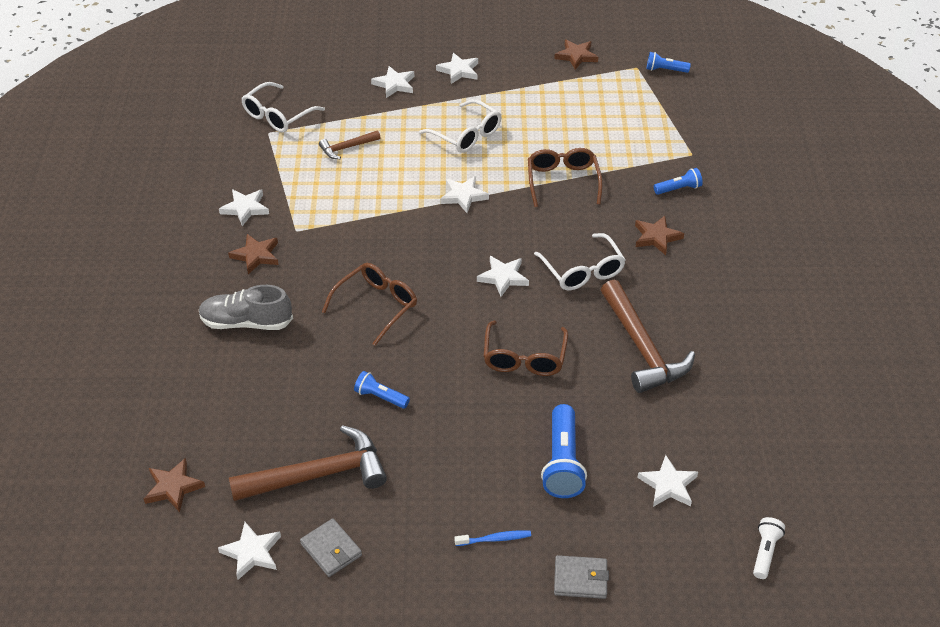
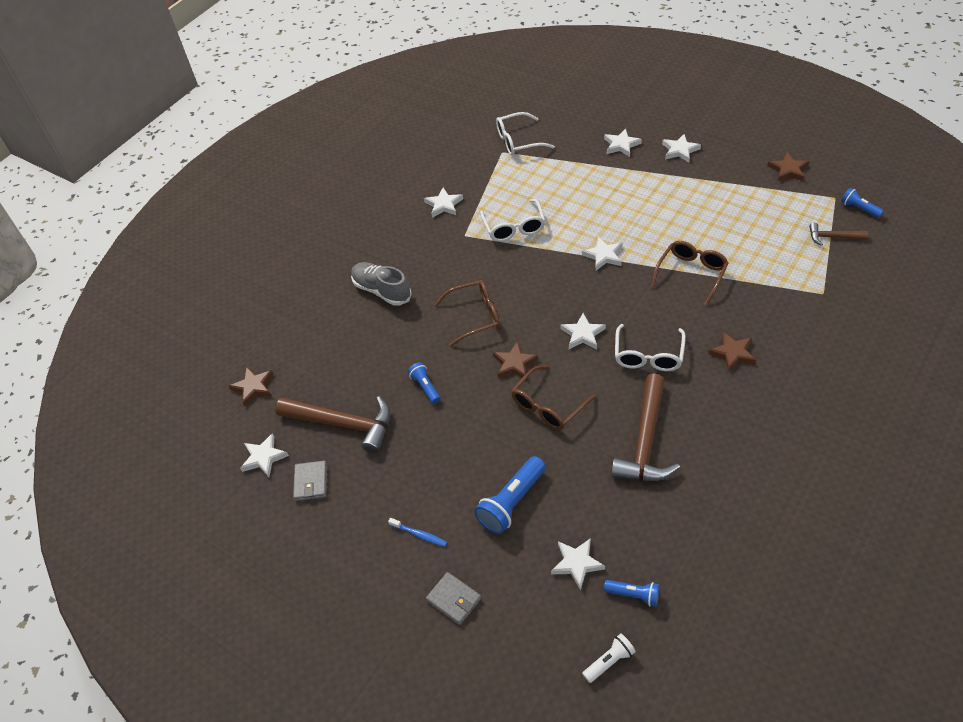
camera: 40 degrees right, 5 degrees up
(256, 255) = (424, 243): brown star -> brown star (514, 363)
(347, 148) = (547, 184): brown hammer -> brown hammer (832, 237)
(466, 135) = (644, 206): white glasses -> white glasses (514, 227)
(678, 189) = (786, 319): blue flashlight -> blue flashlight (634, 595)

